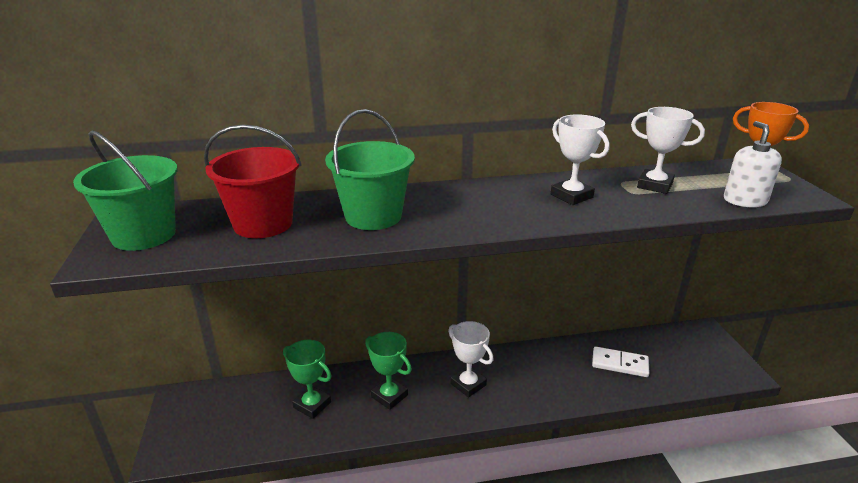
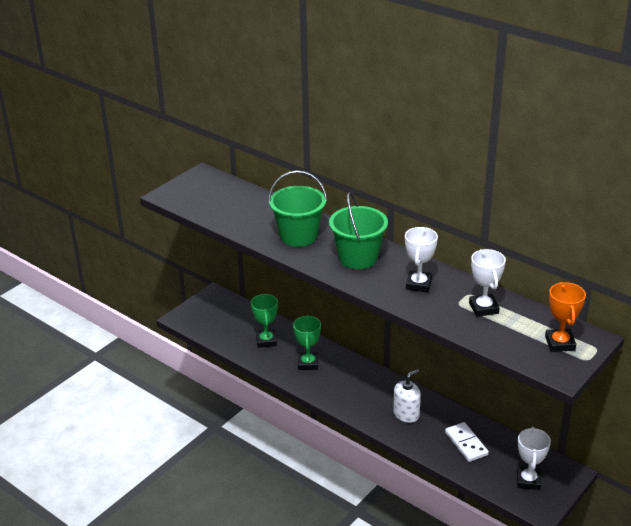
camera: 50 degrees right, 5 degrees up
(144, 235) = (196, 190): green bucket -> green bucket (358, 258)
(263, 224) = (247, 212): red bucket -> none
(468, 384) = (357, 387): white trophy -> white trophy (528, 480)
(745, 200) = (512, 349): white soap dispenser -> white soap dispenser (406, 414)

